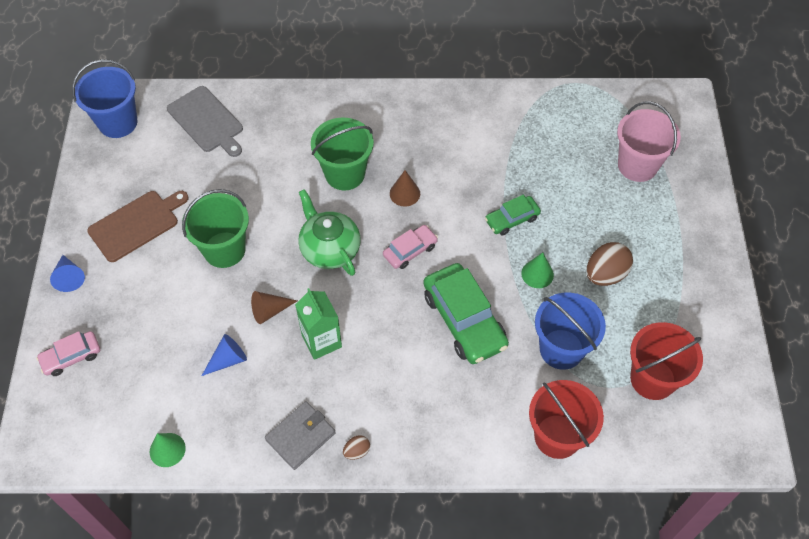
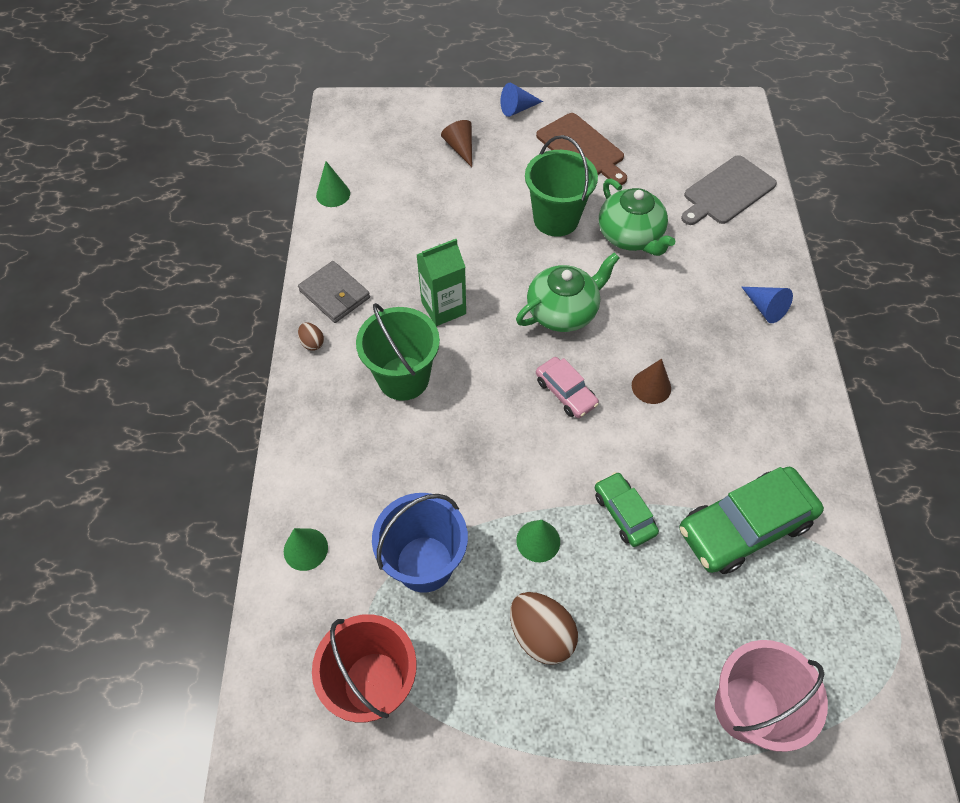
camera: 90 degrees right, 0 degrees up
(71, 357) = (432, 120): pink car -> none
(118, 122) = (710, 121): blue bucket -> none
(228, 360) = (424, 231): blue cone -> blue cone (764, 308)
(250, 194) = (630, 236): none -> green teapot
(270, 311) = (481, 261): brown cone -> brown cone (460, 148)
(345, 174) = (672, 323): green bucket -> green bucket (403, 378)
(464, 320) = (468, 450): green car -> green car (744, 526)
(557, 436) = (305, 549): red bucket -> green cone

